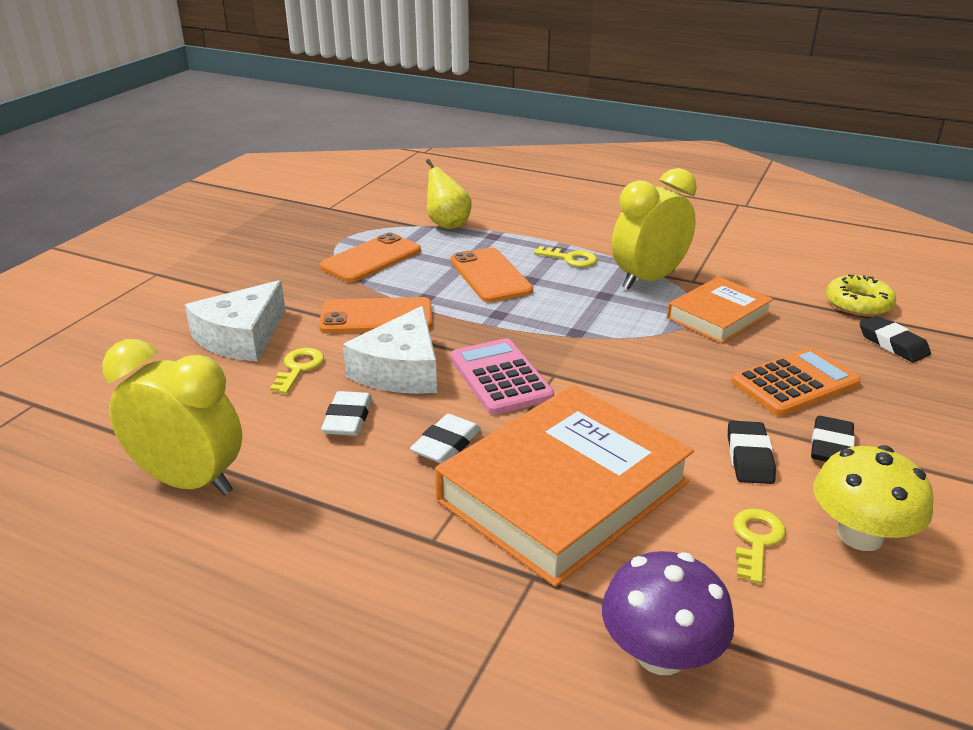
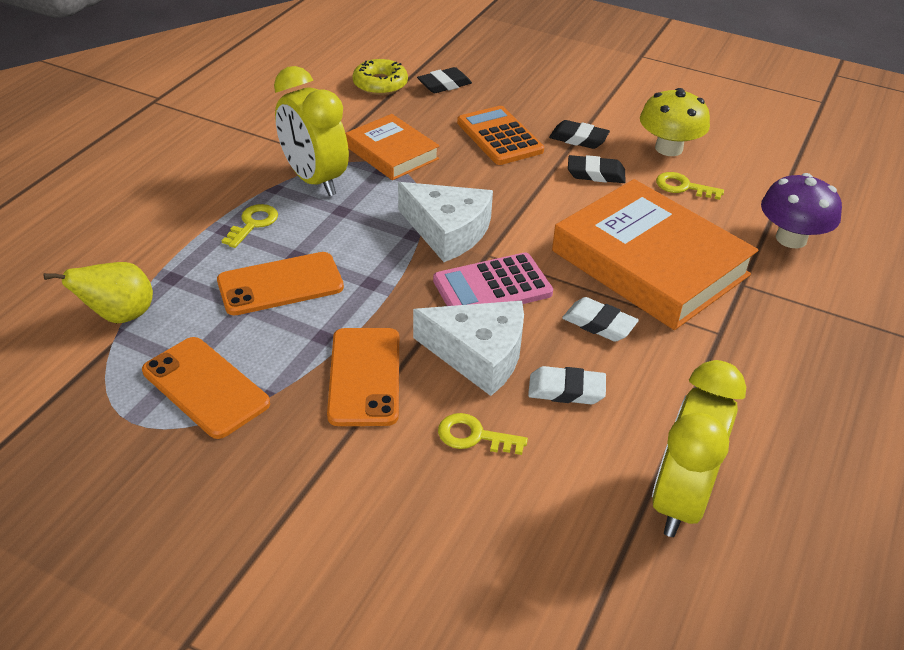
camera: 90 degrees left, 10 degrees up
(241, 337) = (400, 499): white cheese -> white cheese (447, 231)

